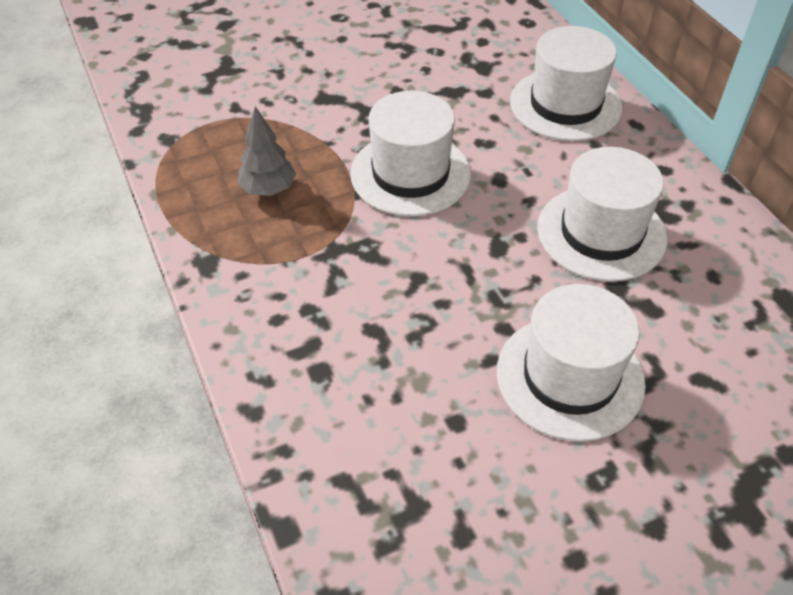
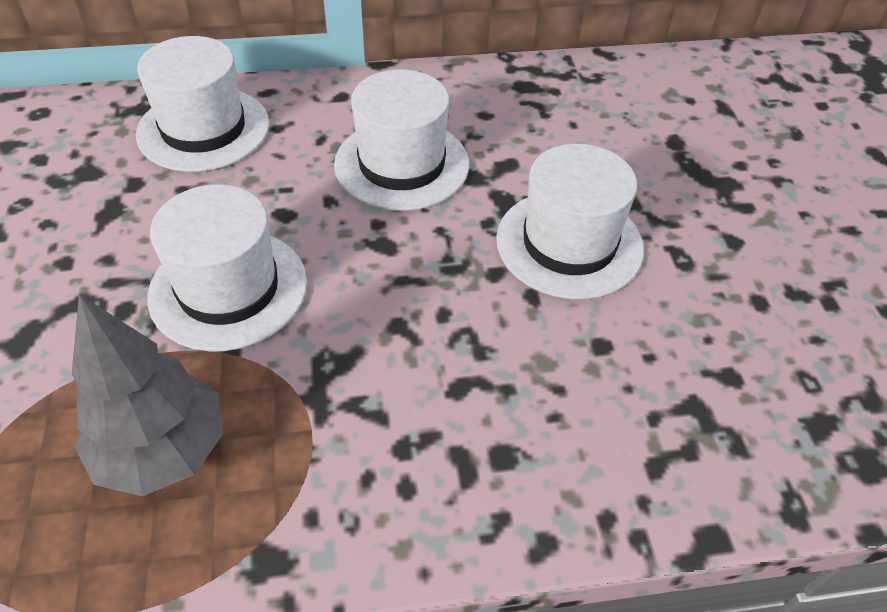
camera: 75 degrees left, 0 degrees up
(268, 189) = (163, 451): grey tree -> grey tree, size x1.58

